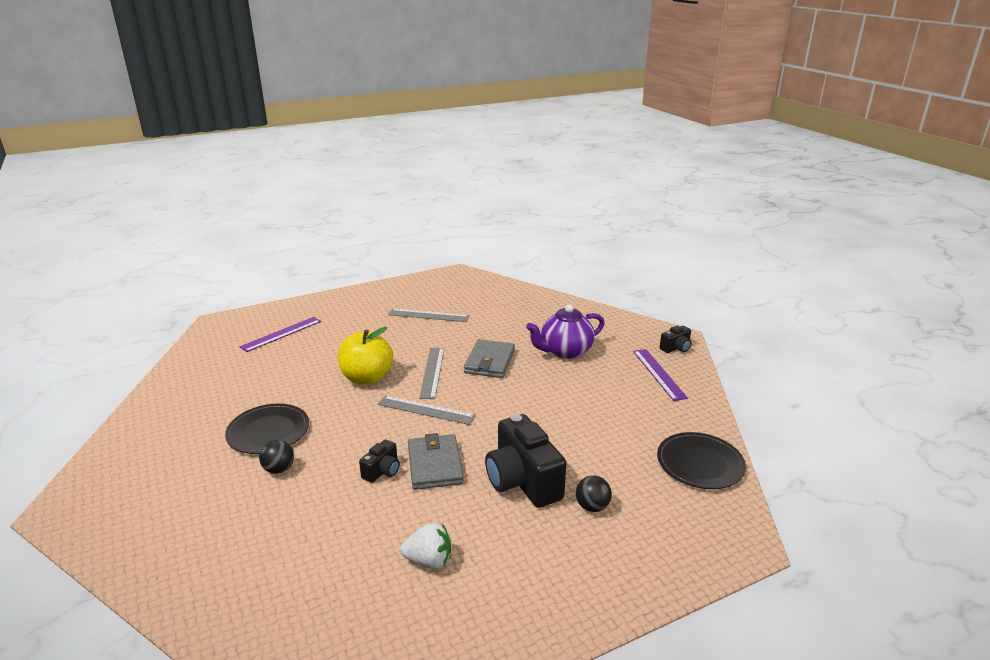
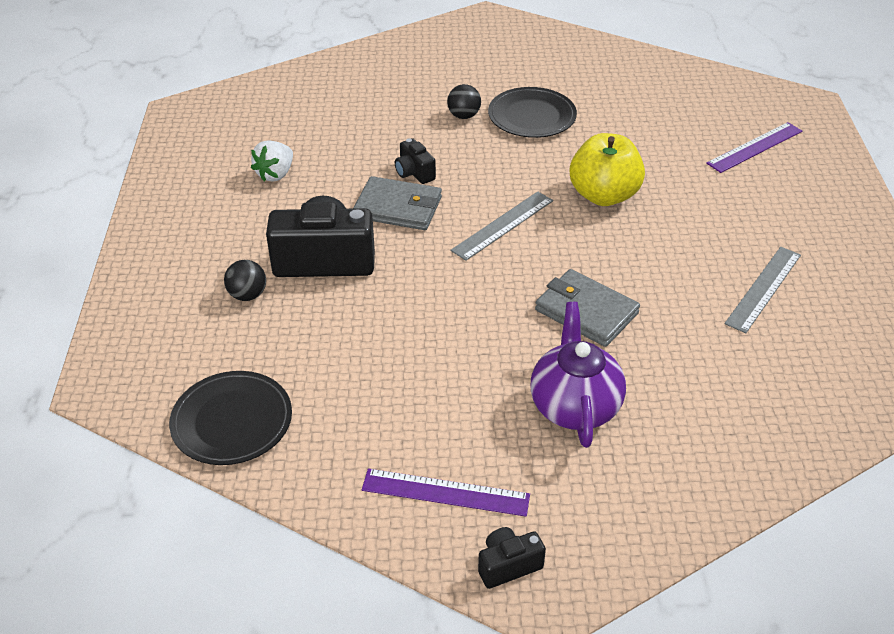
camera: 115 degrees right, 15 degrees up
(281, 334) = (754, 147): purple ruler -> purple ruler turned 75 degrees clockwise
(432, 372) = (587, 251): grey ruler -> none
(676, 348) = (508, 565): black camera -> black camera turned 75 degrees clockwise

